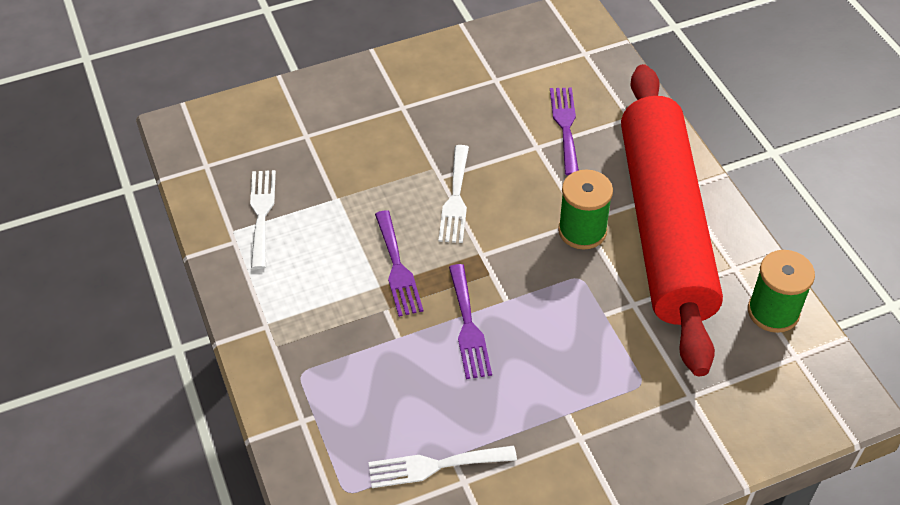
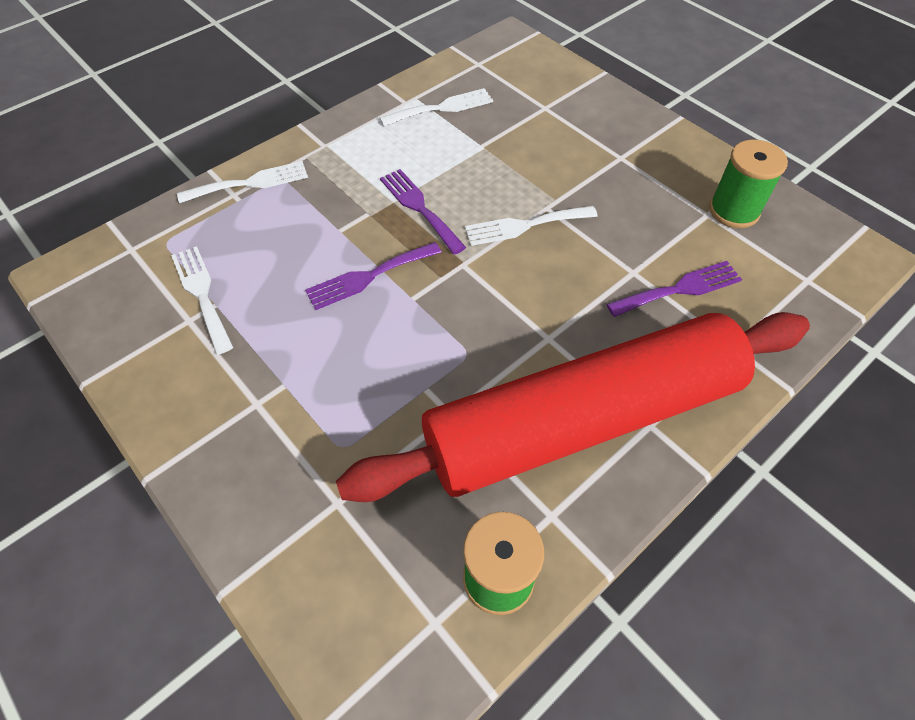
camera: 70 degrees right, 5 degrees up
(292, 402) = (250, 183): none -> white fork
(397, 268) = (419, 208): purple fork -> purple fork turned 90 degrees clockwise
(582, 231) = (534, 341): green spool -> green spool (733, 211)

